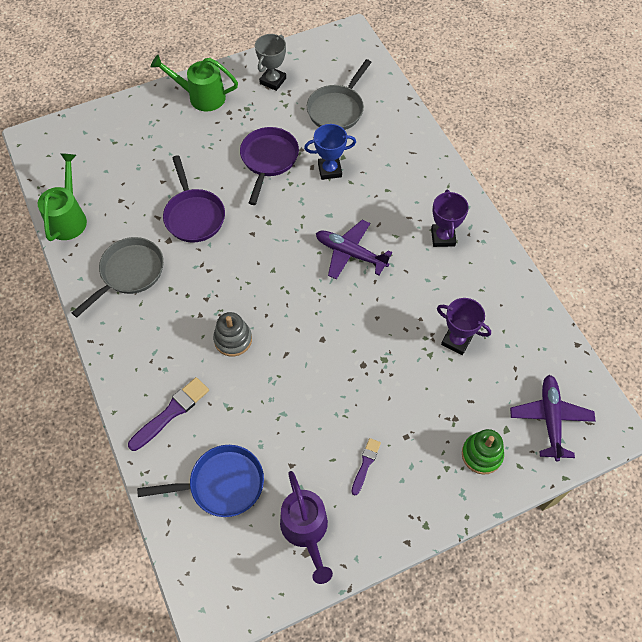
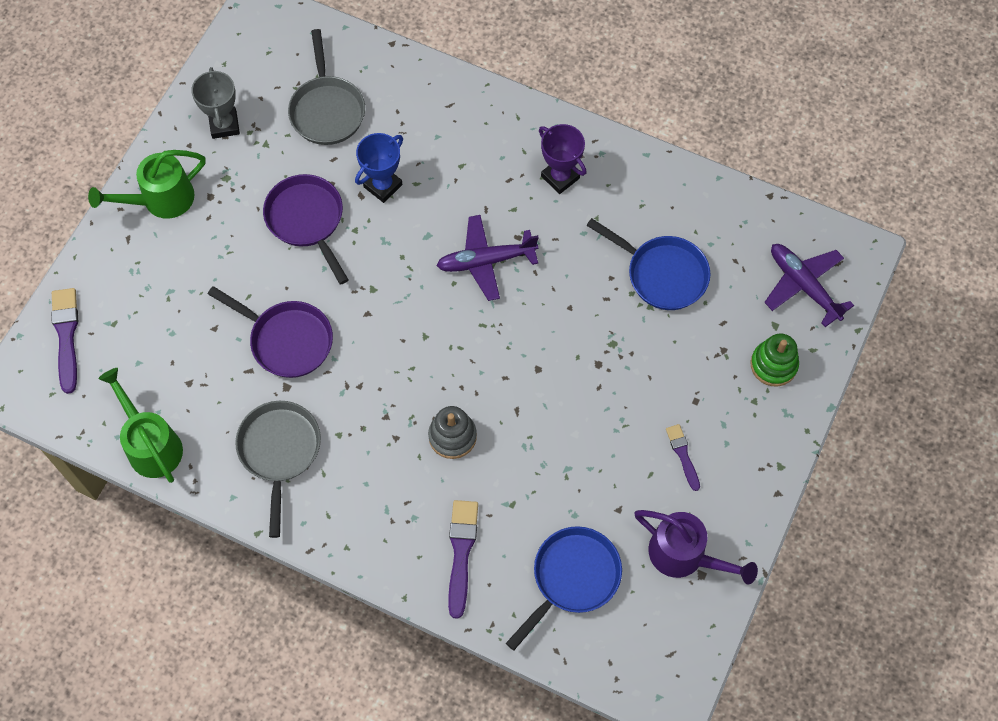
camera: 40 degrees left, 5 degrees up
(85, 131) = (66, 336): none -> purple brush
(456, 341) = (662, 274): purple trophy -> blue pan

